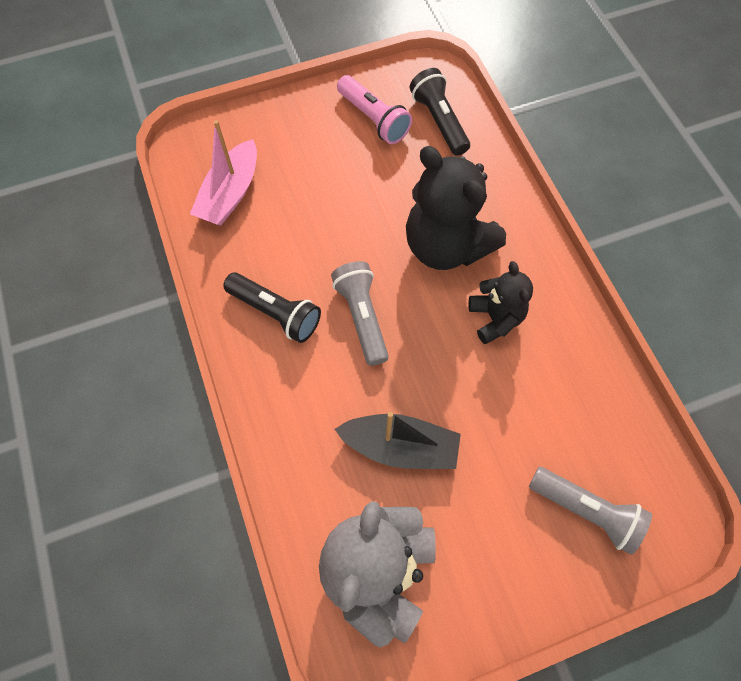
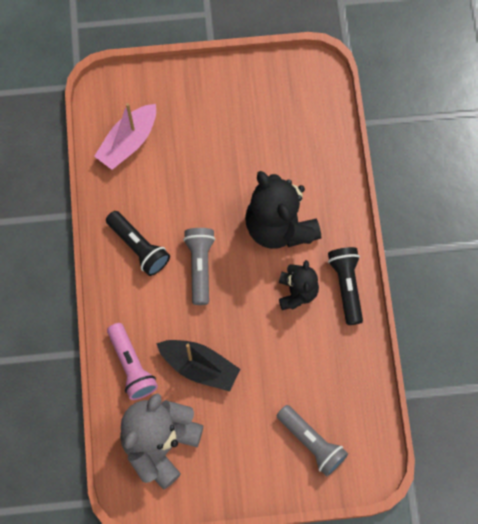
camera: 15 degrees right, 5 degrees up
(374, 119) = (257, 103): pink flashlight -> pink flashlight (132, 366)
(439, 121) = (308, 118): black flashlight -> black flashlight (346, 286)

